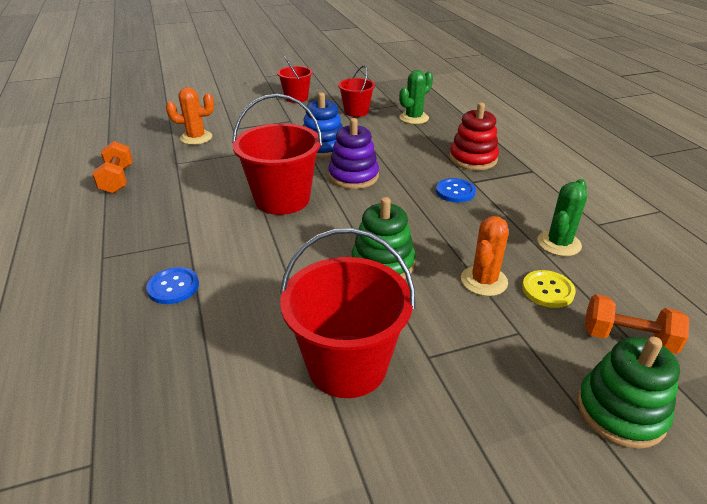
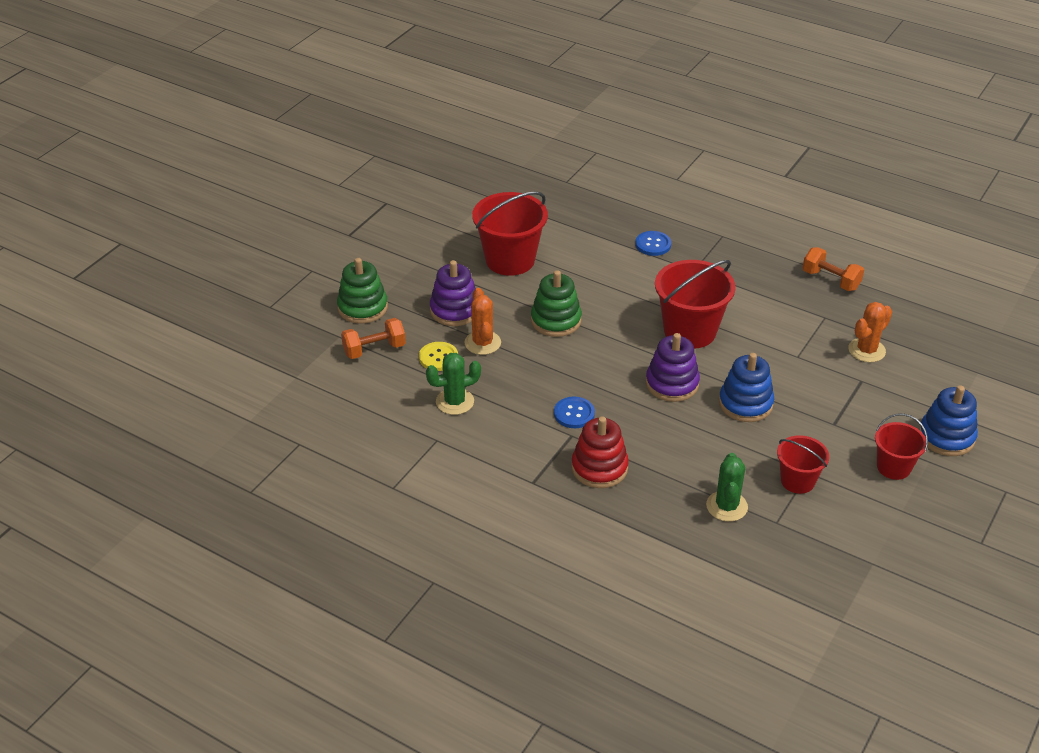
camera: 140 degrees right, 5 degrees up
(246, 96) = (946, 437): none -> blue stacking toy
(485, 334) = (455, 310): none -> purple stacking toy
(558, 243) = (455, 402): green cactus -> green cactus turned 75 degrees clockwise

